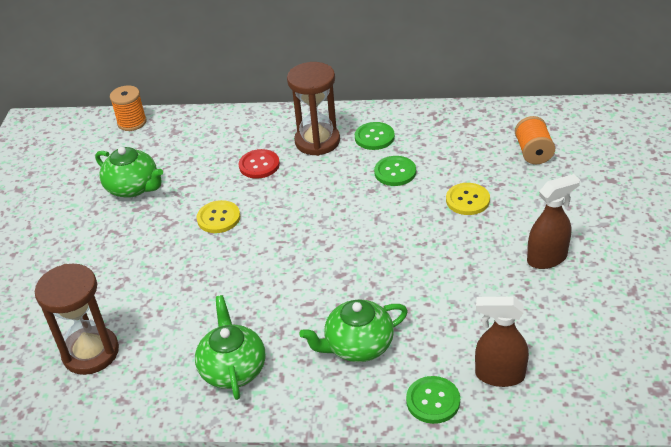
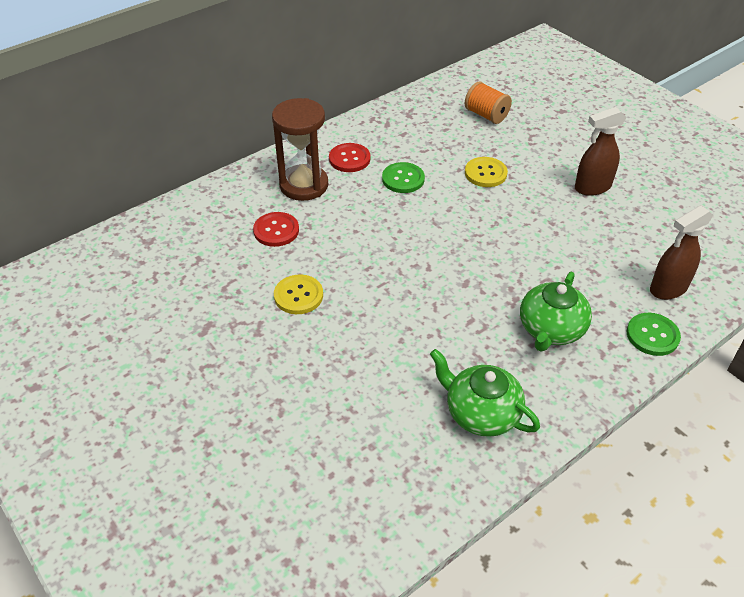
camera: 45 degrees left, 5 degrees up
(91, 353) = (335, 489): brown hourglass -> none
(132, 122) = (86, 255): orange spool -> none
(133, 187) = (172, 314): green teapot -> none
(374, 137) = (349, 159): green button -> red button
(547, 258) = (592, 187): brown spray bottle -> brown spray bottle turned 135 degrees counterclockwise

